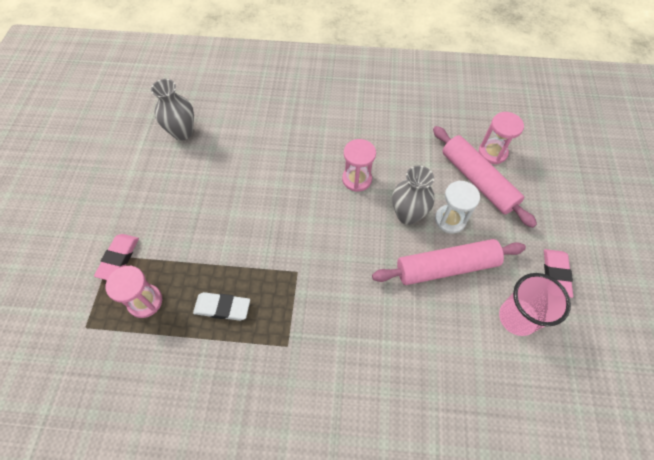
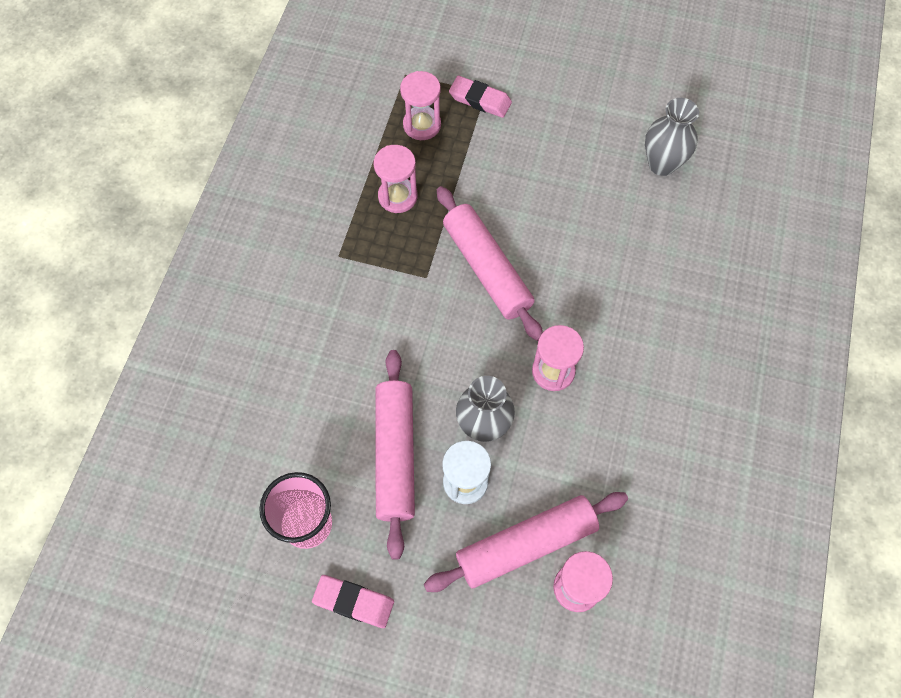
camera: 100 degrees right, 5 degrees up
(222, 308) = (397, 196): white eraser -> pink hourglass
(283, 230) = (487, 269): none -> pink rolling pin

